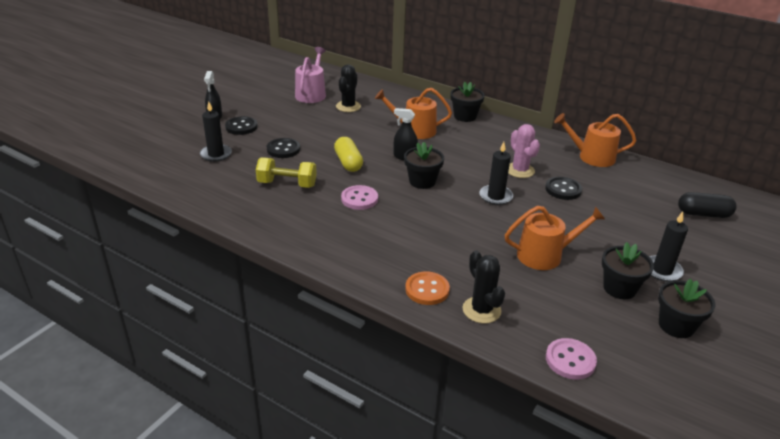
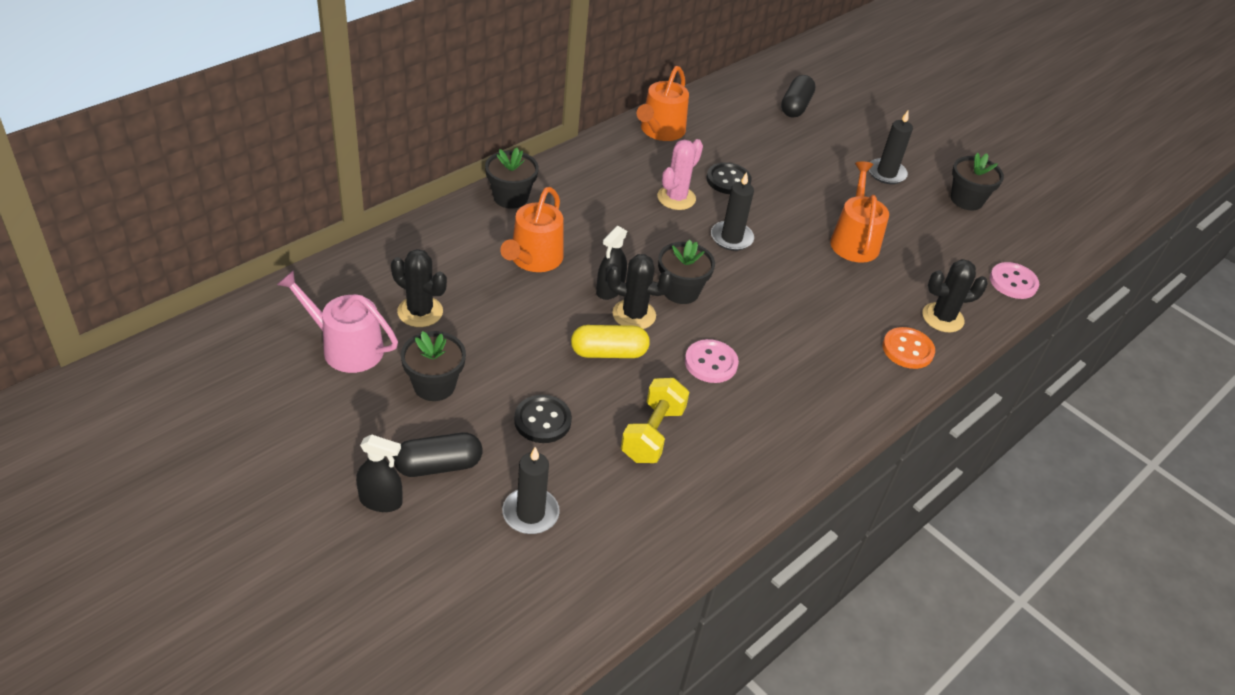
camera: 80 degrees left, 10 degrees up
(241, 127) = (438, 465): black button -> black capsule
(387, 167) = (634, 315): none -> black cactus
(520, 170) = (676, 198): pink cactus -> pink cactus turned 45 degrees counterclockwise
(619, 288) = (912, 211): black flower pot -> black flower pot (434, 385)

